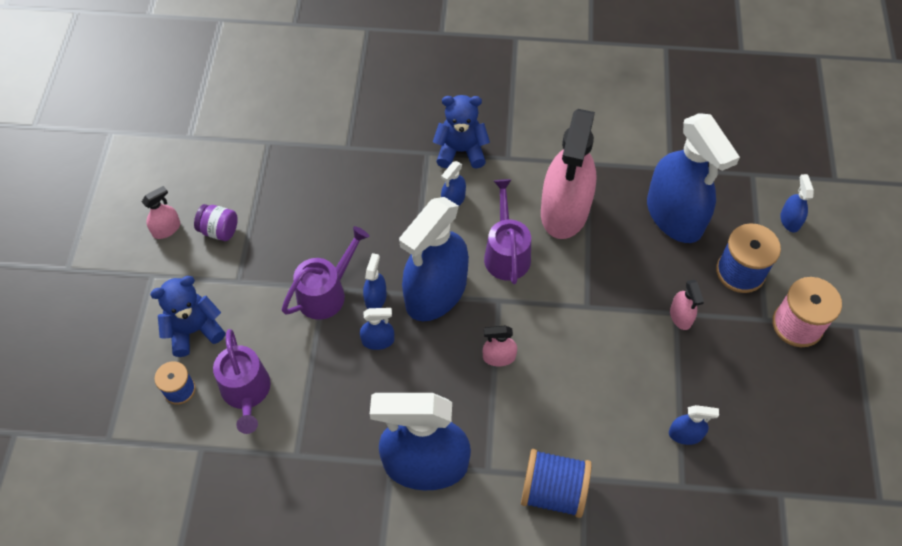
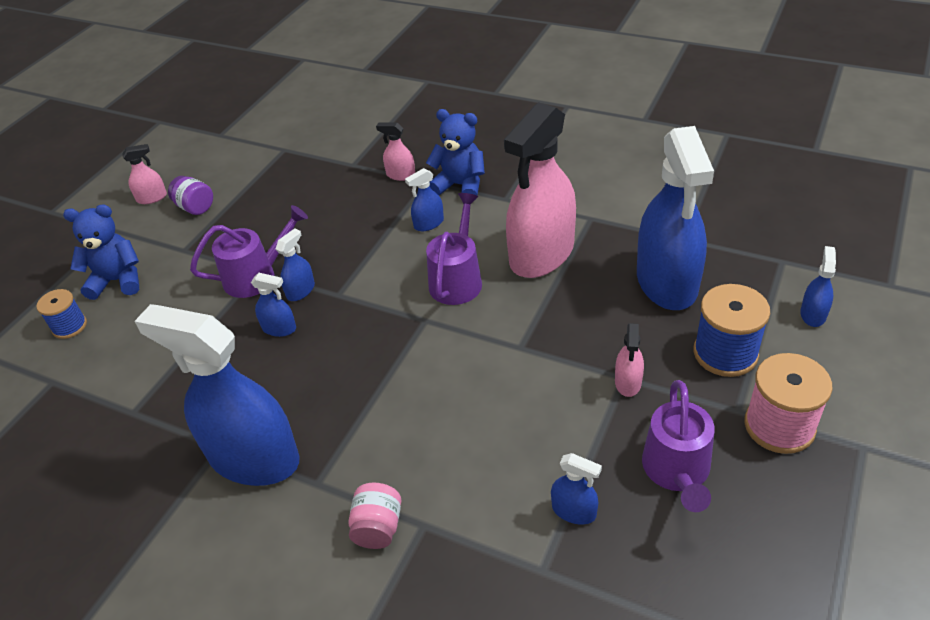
camera: 25 degrees right, 15 degrees down
(247, 392) = (126, 344): purple watering can -> purple watering can (677, 471)
(436, 292) = (363, 299): blue spray bottle -> none
(499, 357) = (394, 373): pink spray bottle -> pink spray bottle (400, 175)
(553, 491) = (378, 527): blue spool -> pink jar

